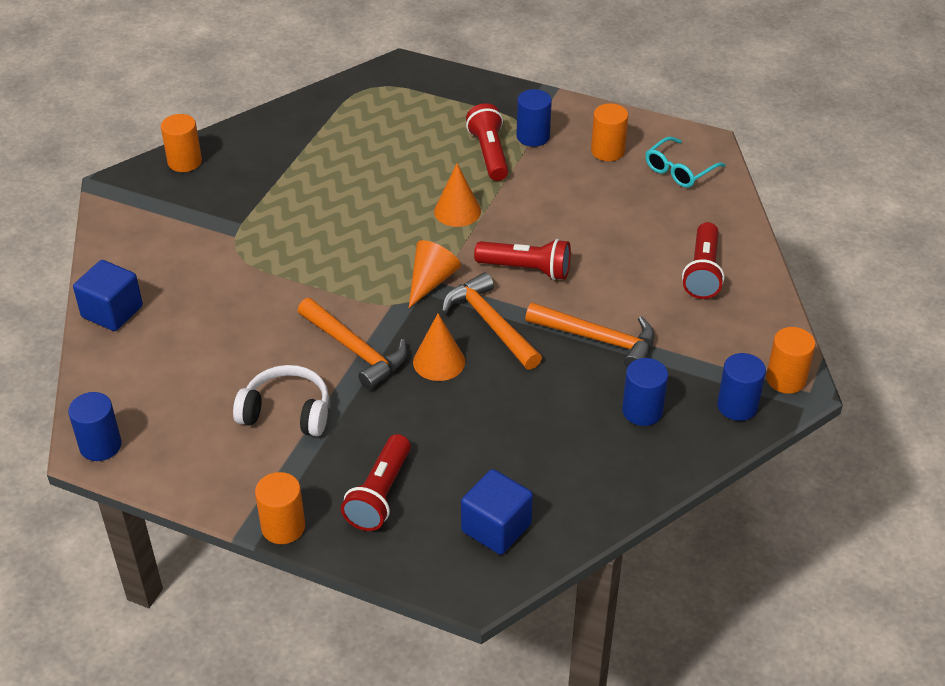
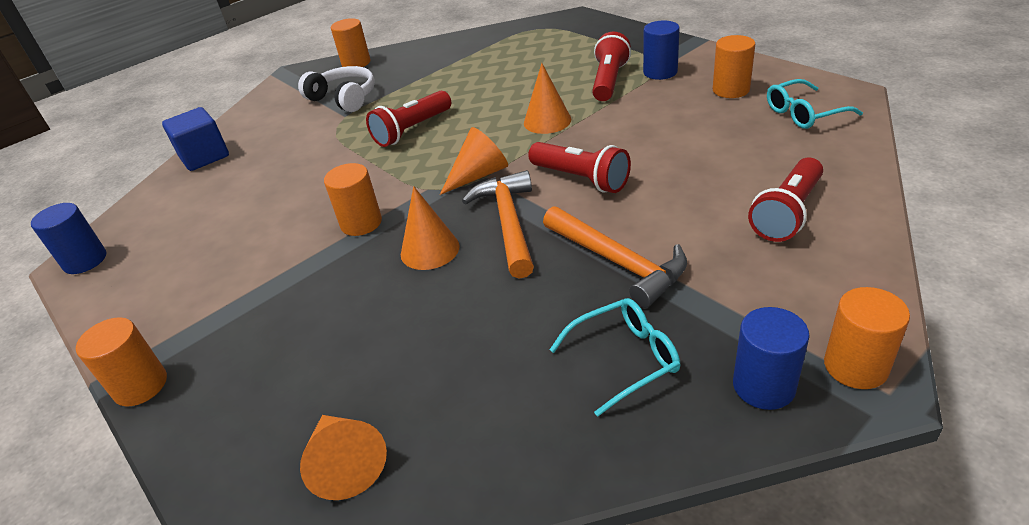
camera: 30 degrees right, 5 degrees down
(287, 412) = (252, 267): white headphones -> white headphones (344, 98)
(355, 350) = (361, 223): orange hammer -> orange cylinder
(380, 494) = (259, 378): red flashlight -> red flashlight (412, 130)
(496, 528) = (345, 463): blue cube -> orange cone
(642, 411) = (624, 359): blue cylinder -> turquoise glasses

